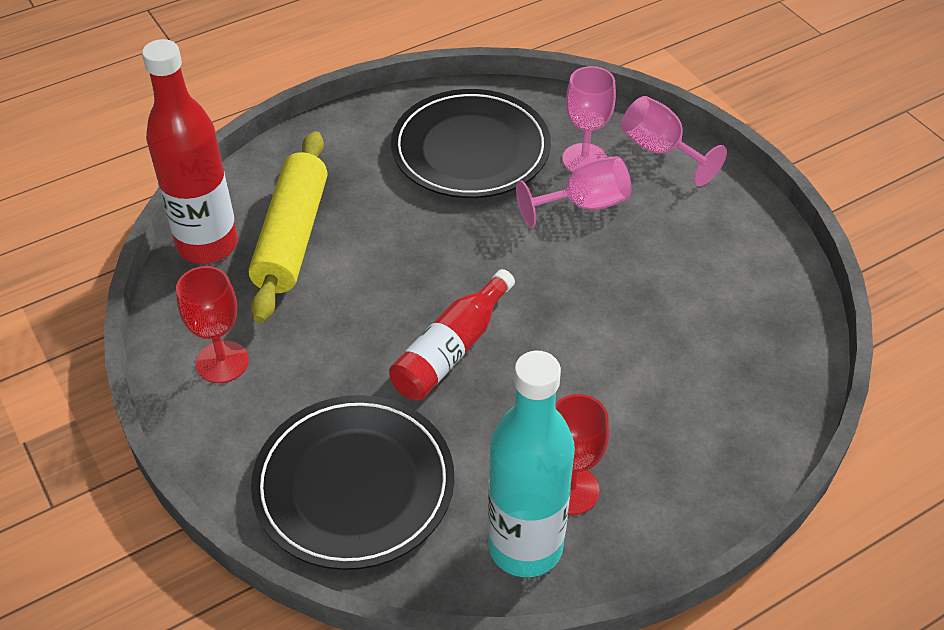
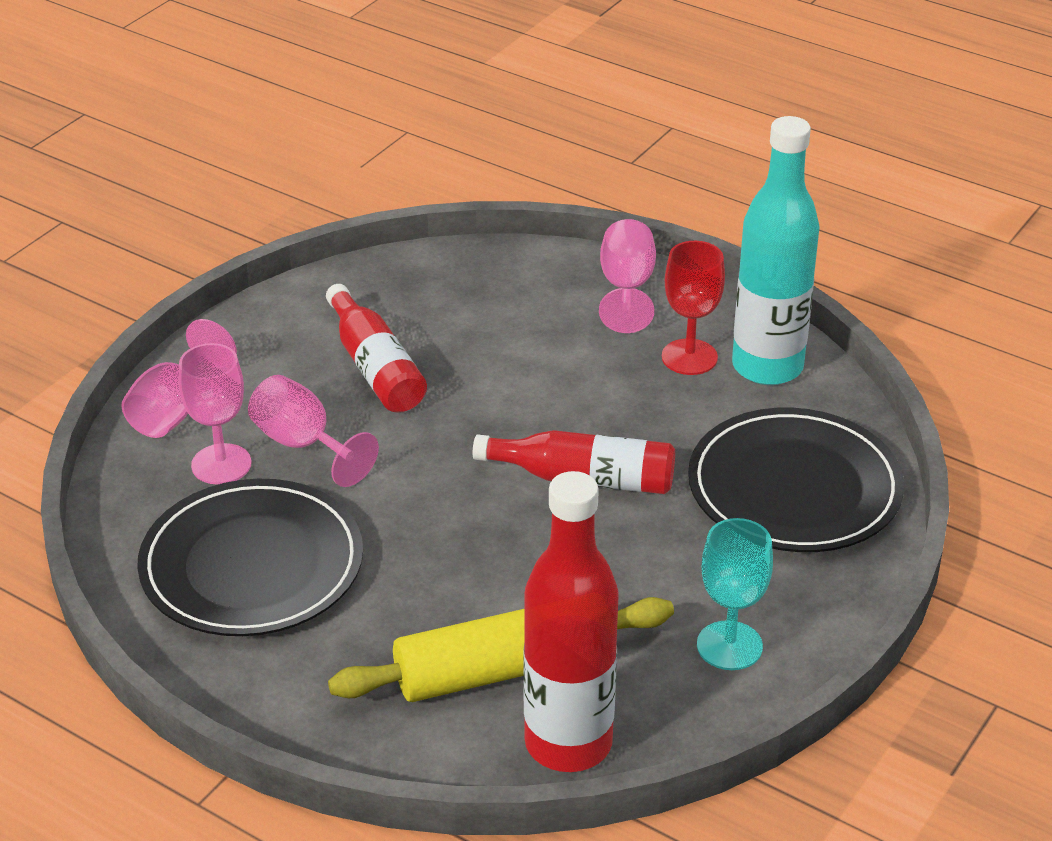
camera: 115 degrees left, 10 degrees down
(222, 362) = (729, 646): red goblet -> turquoise goblet
(660, 271) = (375, 367): none -> red bottle
(703, 487) = (626, 288): none -> pink goblet

